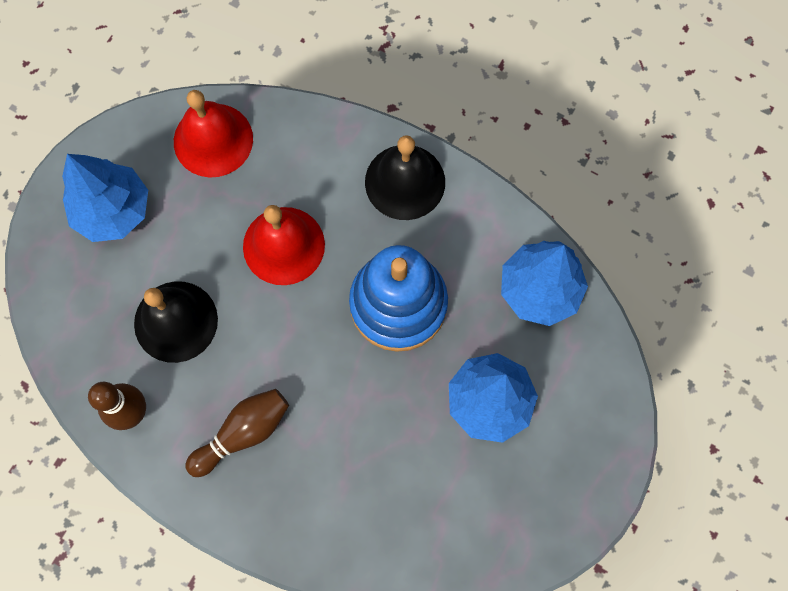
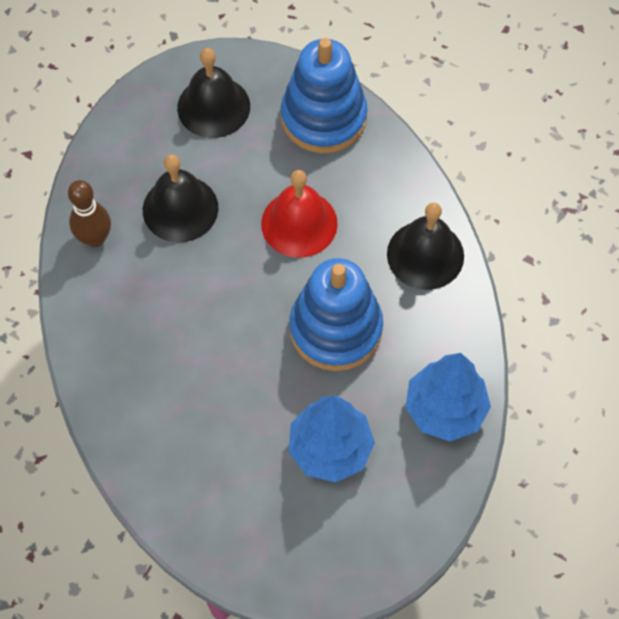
camera: 45 degrees right, 10 degrees down
(113, 210) = (213, 107): blue tree -> black bell
(213, 140) = (323, 117): red bell -> blue stacking toy
(243, 433) = (148, 316): brown bowling pin -> none

